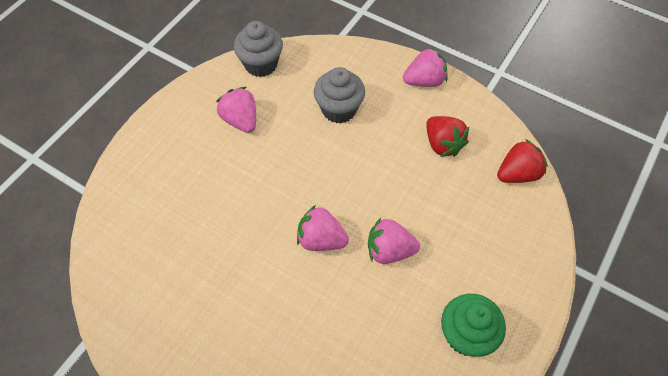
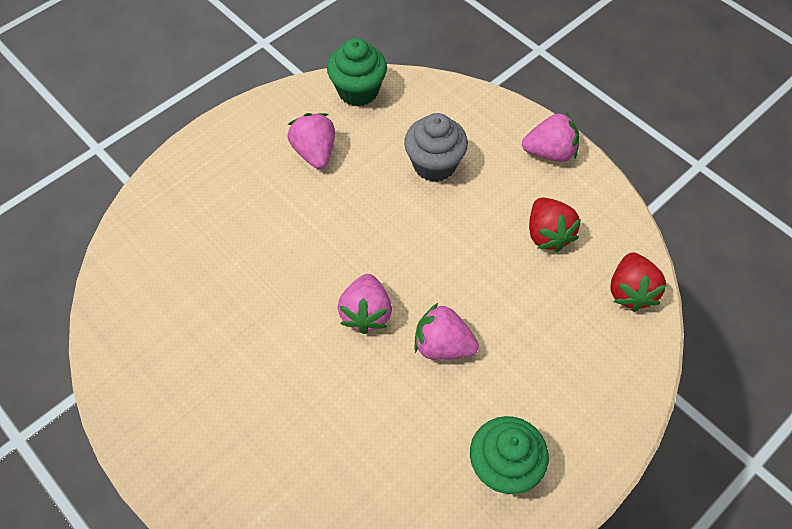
camera: 15 degrees right, 0 degrees up
(261, 64) = (358, 91): grey cupcake -> green cupcake
(321, 239) = (366, 313): pink strawberry -> pink strawberry turned 120 degrees counterclockwise
(517, 174) = (630, 291): red strawberry -> red strawberry turned 105 degrees clockwise

